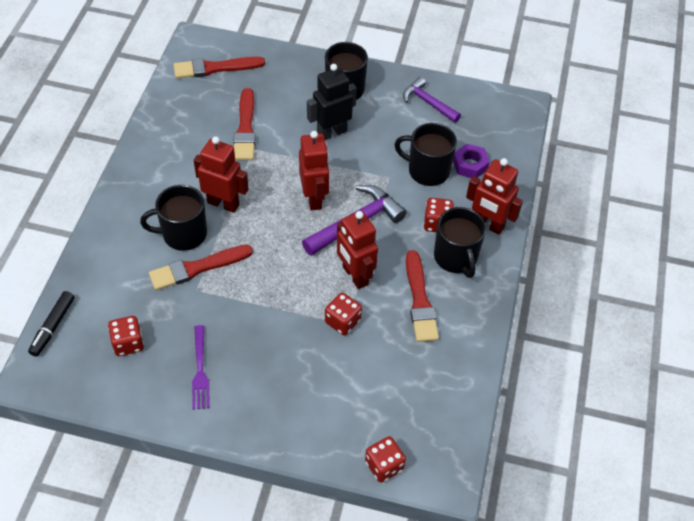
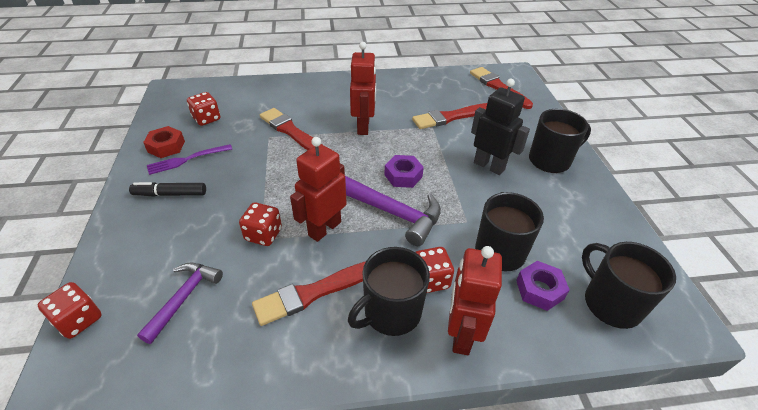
camera: 70 degrees right, 10 degrees down
(53, 327) = (214, 85): black marker -> black marker (170, 194)
(164, 388) = (166, 146): none -> red nut
(183, 234) = (321, 116): black mug -> black mug (610, 303)
(314, 198) = (403, 175): red robot -> purple nut
(428, 102) = (594, 226): purple hammer -> purple hammer (184, 297)

